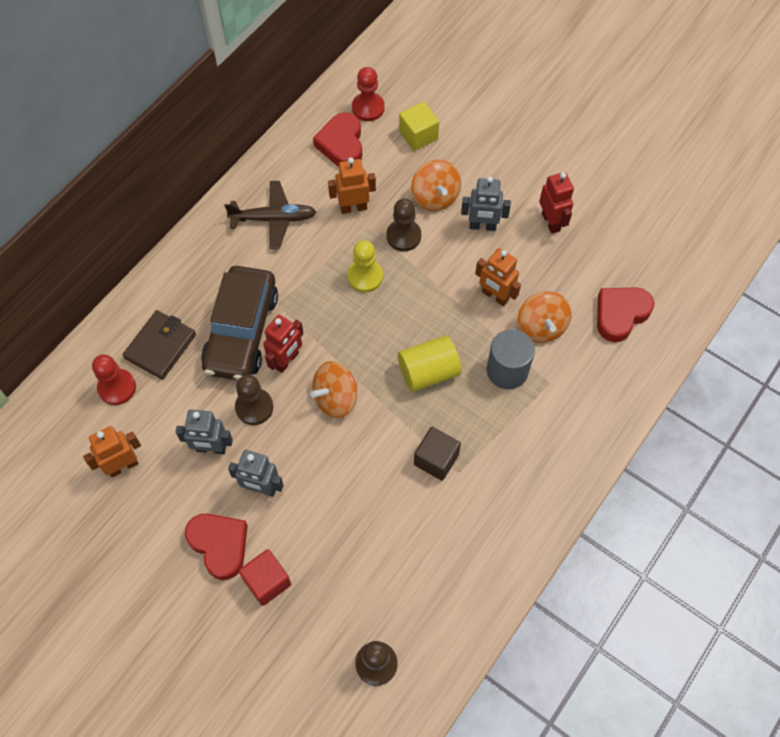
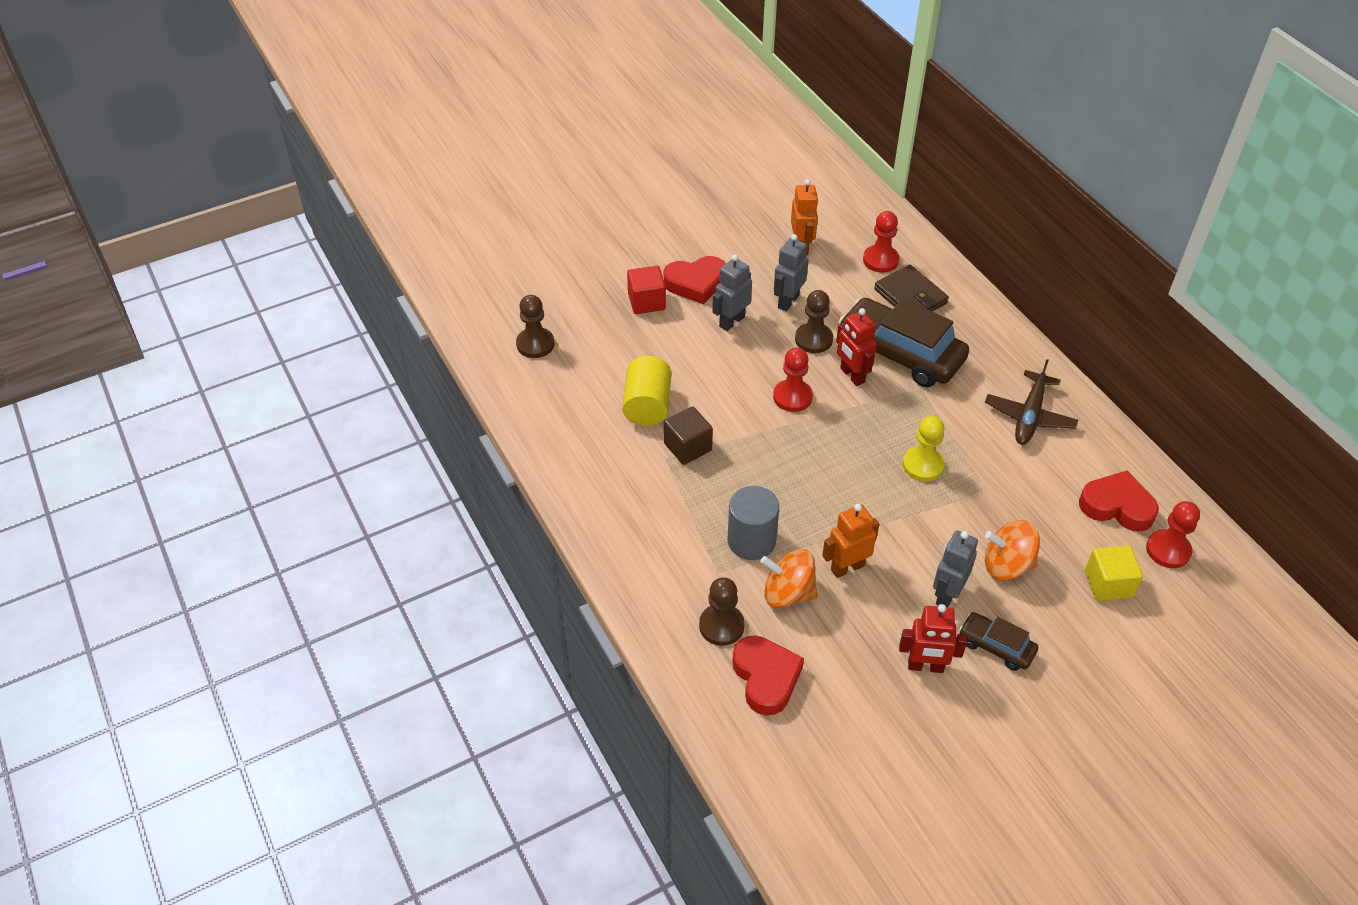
camera: 115 degrees right, 15 degrees down
(335, 398) = (792, 397): orange spinning top -> red pawn
(353, 207) = (1019, 486): orange robot -> none
(403, 236) = (962, 516): brown pawn -> brown pawn (721, 626)
(428, 372) = (784, 476): yellow cylinder -> yellow cylinder (647, 405)
(510, 186) = (996, 646): none -> brown car

